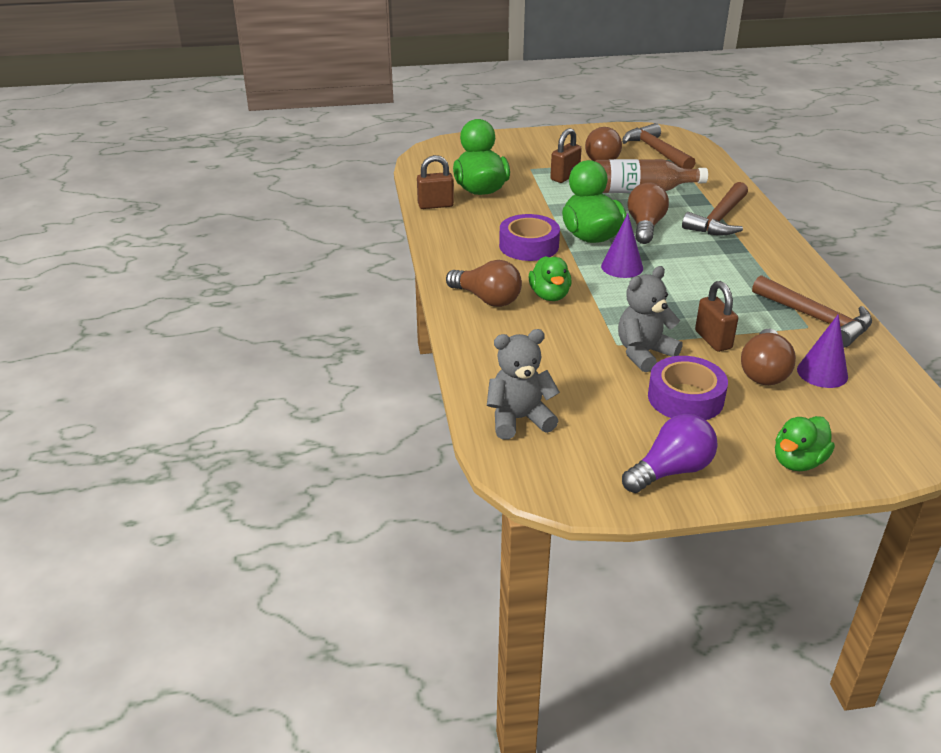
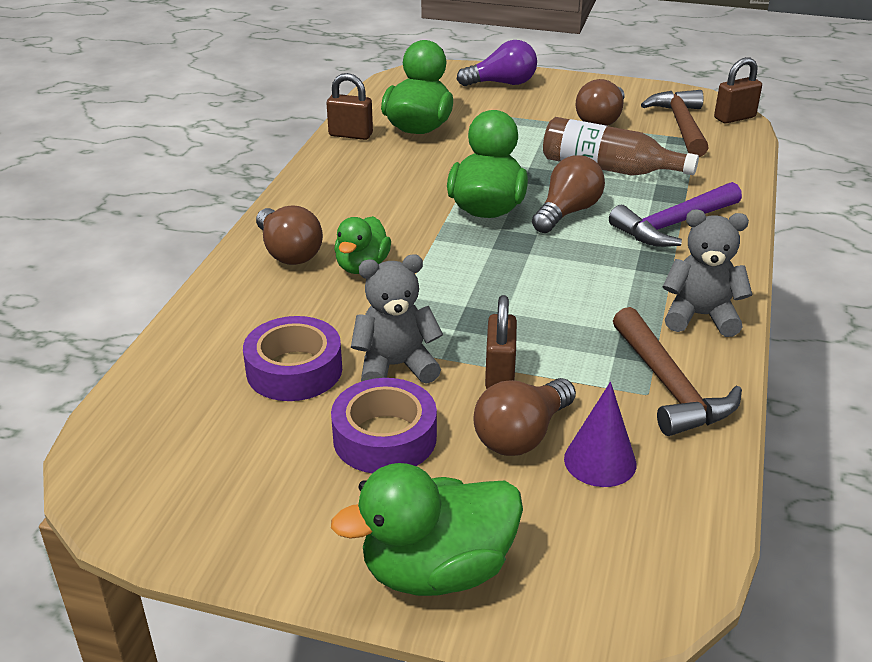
camera: 25 degrees right, 0 degrees up
(519, 419) = (167, 401): grey teddy bear -> grey teddy bear (700, 316)
(529, 246) = (402, 203): purple tape -> purple tape (294, 370)
(565, 177) = (533, 133): brown padlock -> brown padlock (734, 118)
(622, 267) = (485, 254): purple cone -> none
(671, 471) = (266, 524): purple light bulb -> purple light bulb (502, 83)
(718, 219) = (673, 225): brown hammer -> purple hammer
(798, 462) = (437, 570): green duck -> green duck, size x1.59

